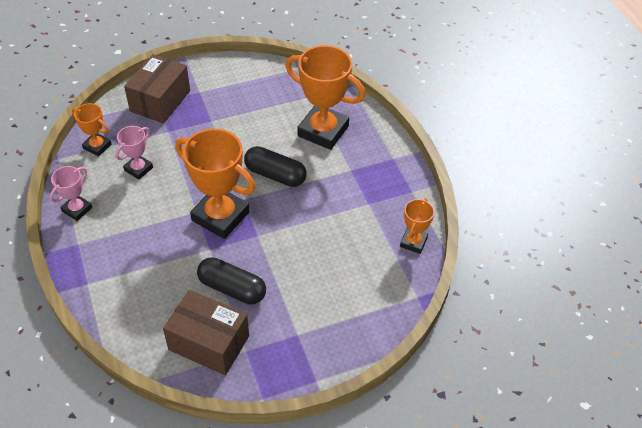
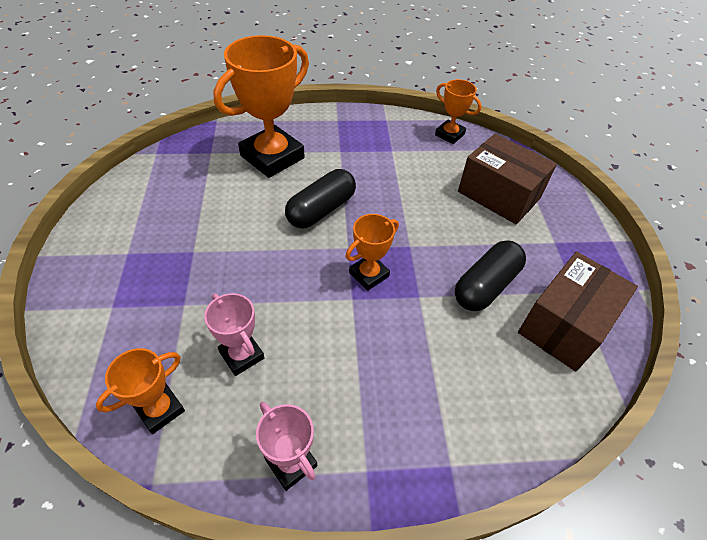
camera: 75 degrees left, 0 degrees up
(160, 101) = (113, 302): brown box -> brown box (499, 195)
(220, 216) = (369, 274): orange trophy -> orange trophy, size x0.51

